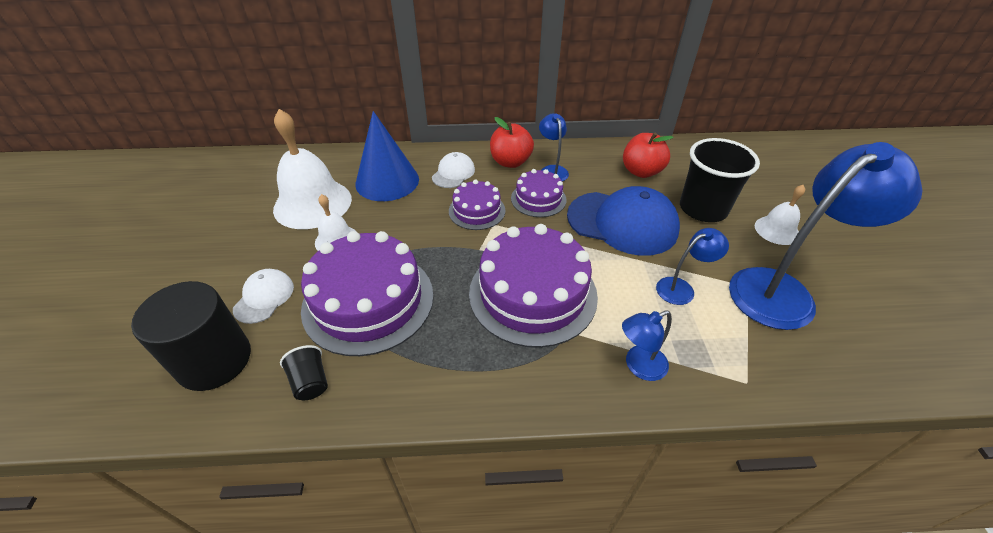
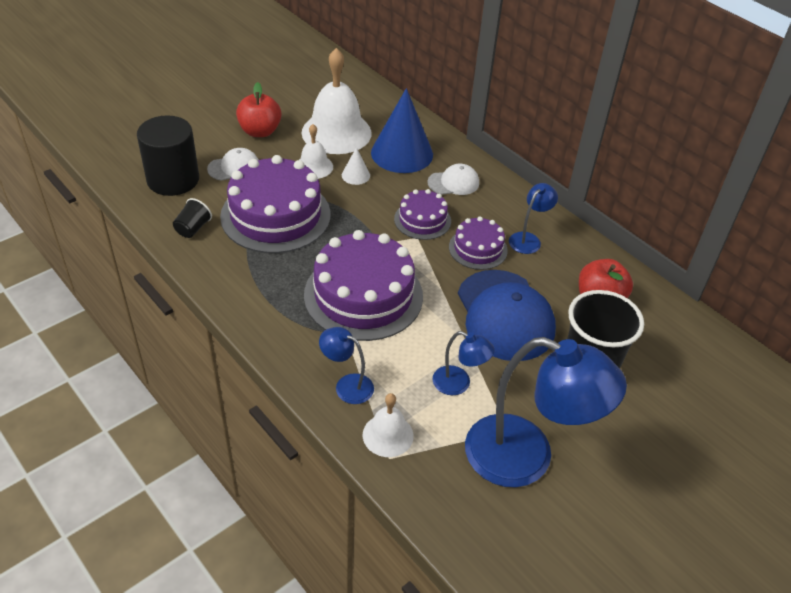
camera: 50 degrees right, 0 degrees up
(380, 220) = (355, 175): none -> white cone
(510, 162) = (509, 208): red apple -> red apple (260, 131)
(776, 230) = (617, 432): white bell -> white bell (388, 435)

